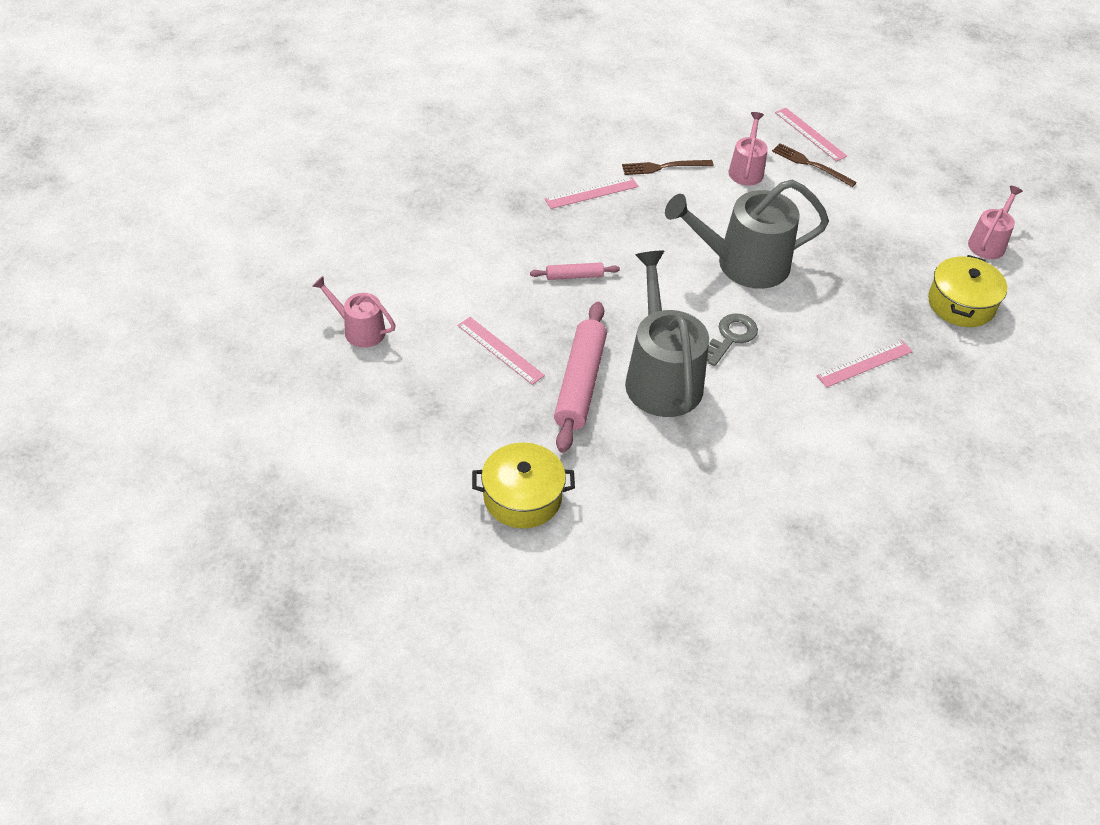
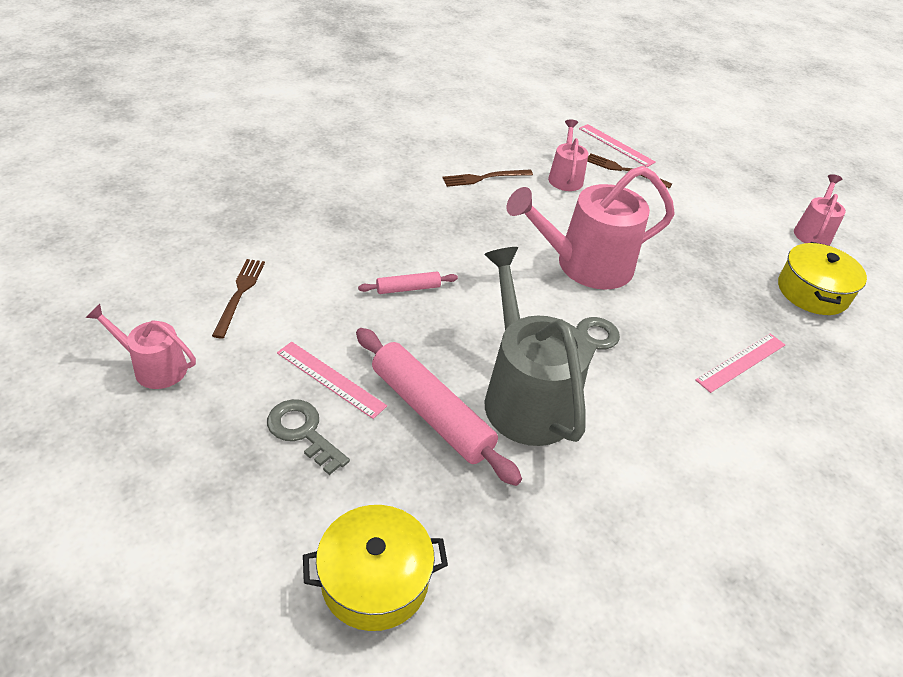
camera: 10 degrees left, 5 degrees down
(427, 272) = (239, 294): none -> brown fork
(476, 390) = (303, 432): none -> grey key
(580, 383) = (431, 412): pink rolling pin -> pink rolling pin turned 45 degrees counterclockwise
(591, 193) = (415, 204): pink ruler -> none
(744, 263) = (586, 265): grey watering can -> pink watering can

